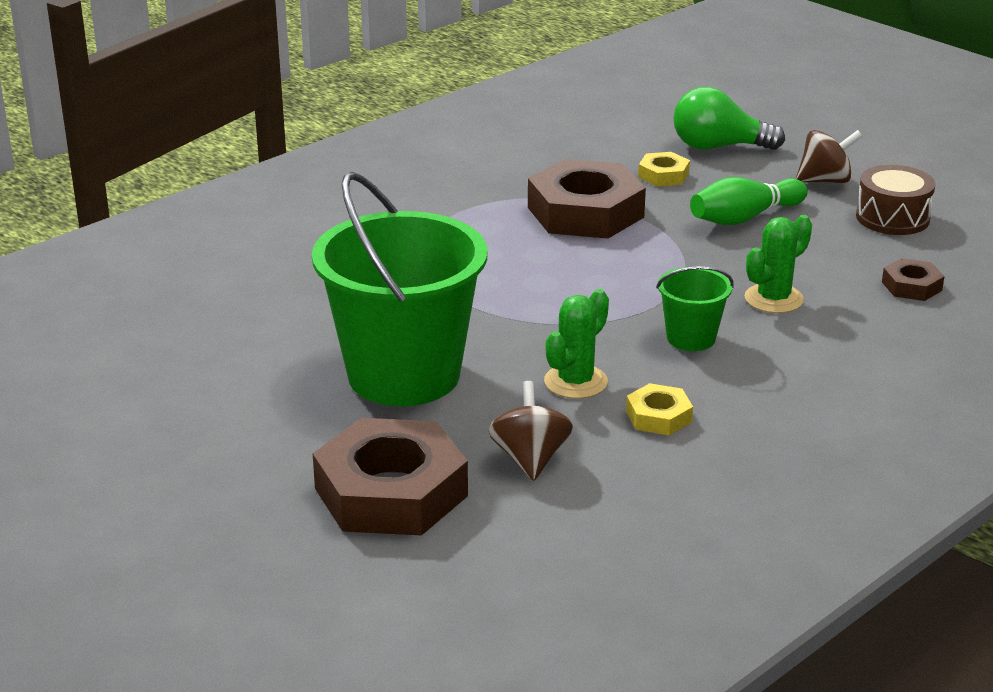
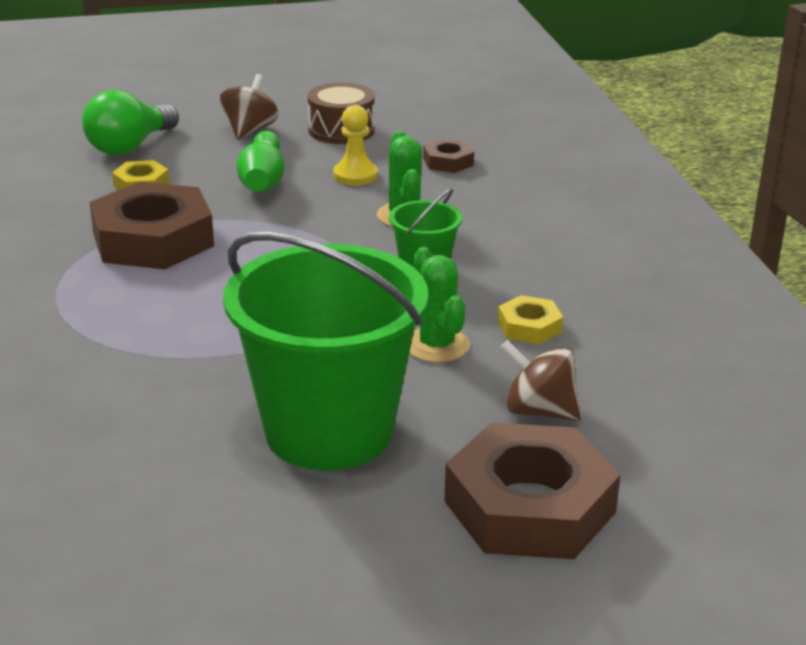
camera: 60 degrees left, 0 degrees up
(815, 253) = (355, 175): none -> yellow pawn

